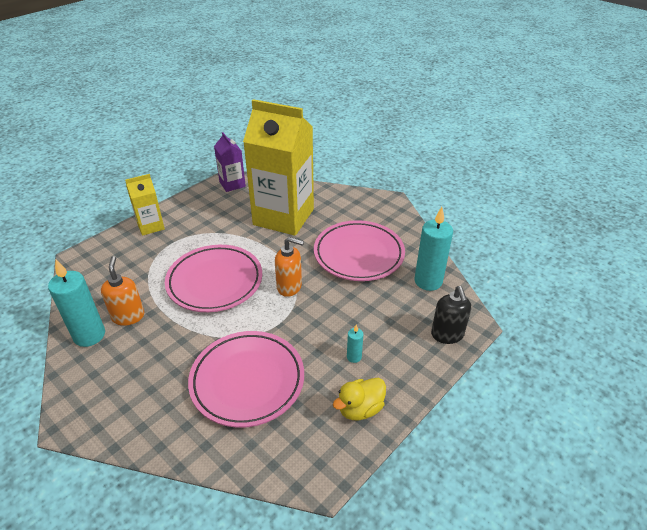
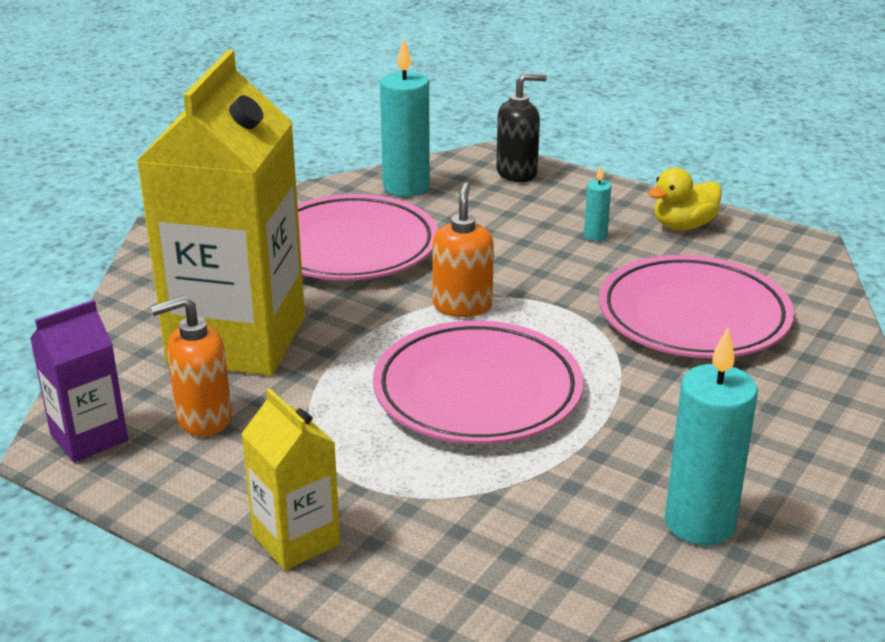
camera: 100 degrees left, 10 degrees down
(128, 316) = (622, 483): orange soap dispenser -> orange soap dispenser (203, 419)
(360, 409) = (683, 226): yellow duck -> yellow duck turned 105 degrees clockwise

